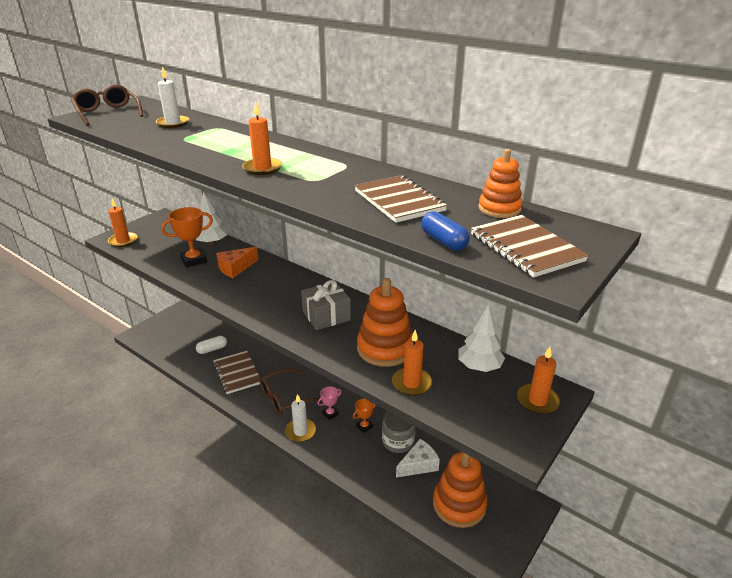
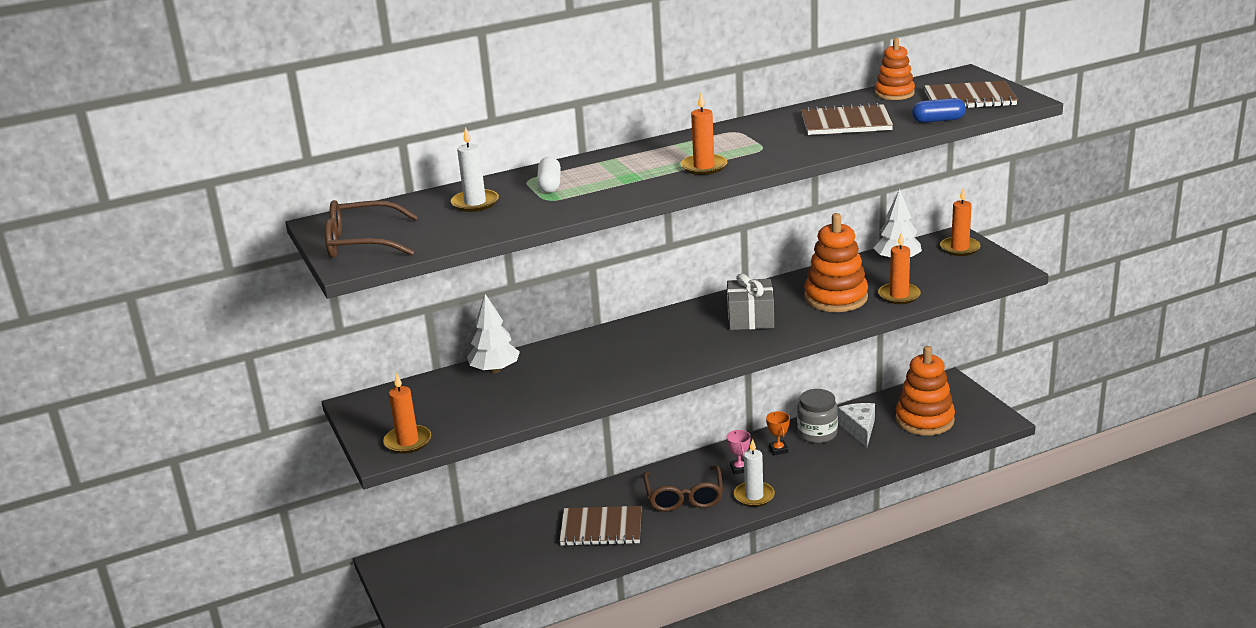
camera: 60 degrees left, 5 degrees down
(194, 260) = (534, 388): orange trophy -> none
(212, 349) = (525, 544): white capsule -> white capsule (549, 185)
(235, 268) = (587, 360): orange cheese -> none

